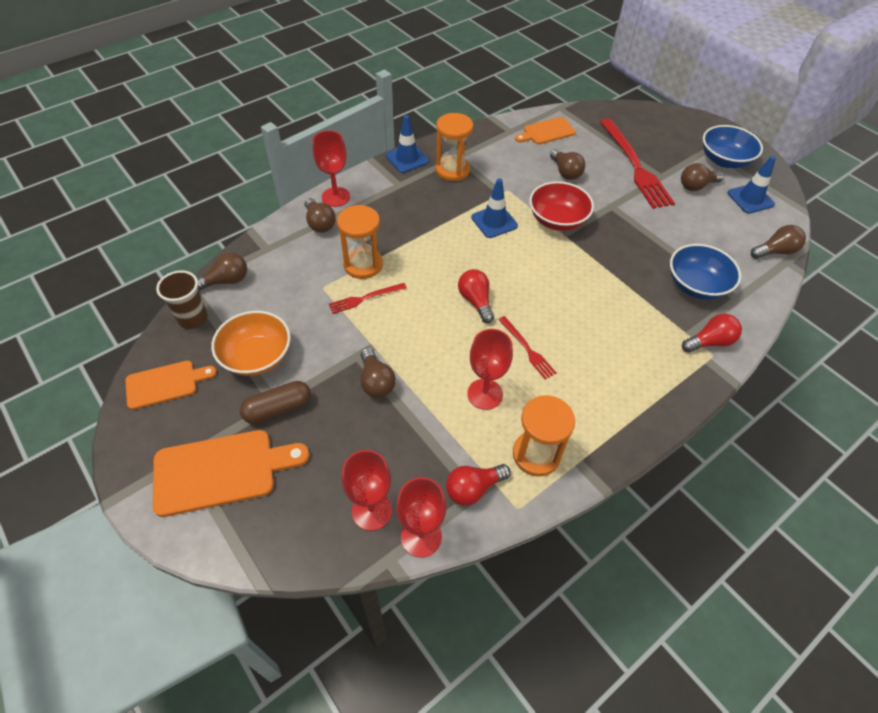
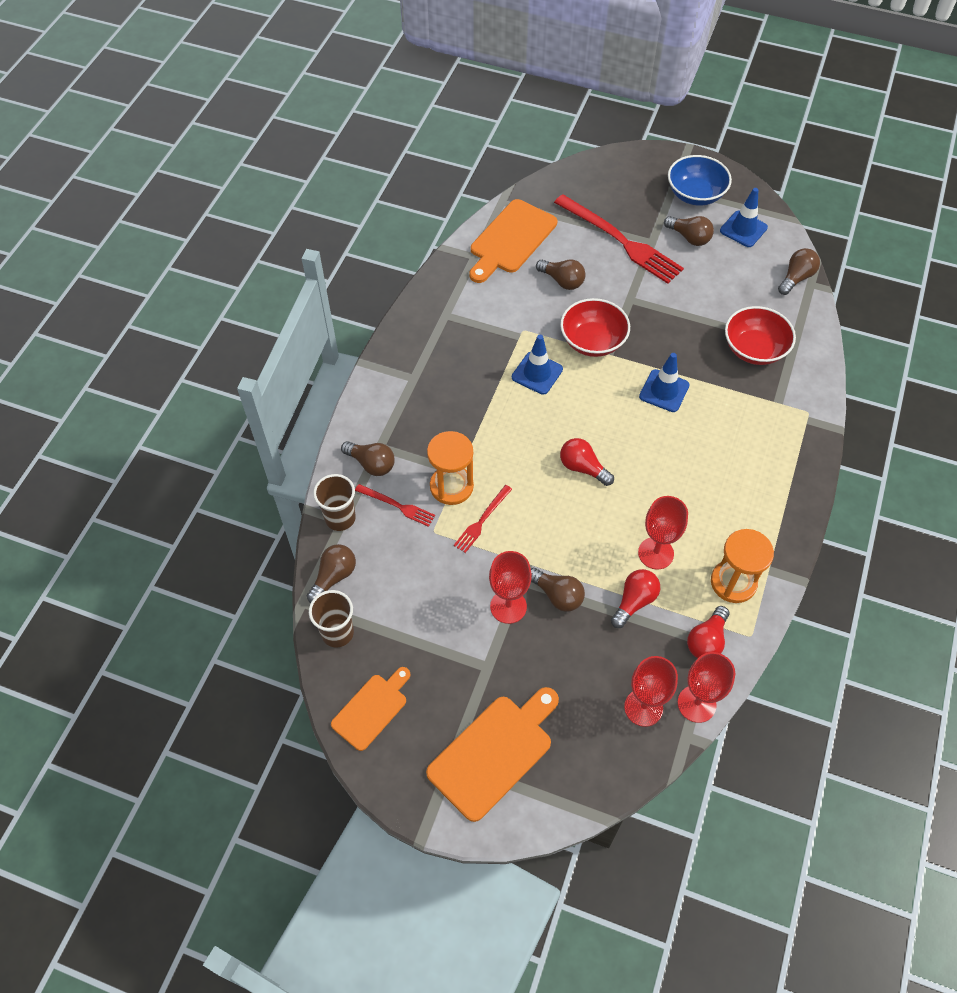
camera: 30 degrees left, 5 degrees up
(257, 357) = (432, 634): orange bowl -> none
(266, 246) = (340, 518): none -> brown cup
(278, 409) = (494, 670): brown capsule -> none
(335, 197) = (362, 425): red goblet -> red goblet (508, 606)
(407, 159) = (397, 342): blue traffic cone -> blue traffic cone (664, 391)
(452, 170) = (453, 333): orange hourglass -> none
(527, 349) = (660, 490): red fork -> red fork (397, 505)
(547, 132) = (511, 240): orange cutting board -> orange cutting board, size x1.60
(696, 186) = (689, 237): brown light bulb -> brown light bulb turned 90 degrees counterclockwise
(696, 285) = (754, 349): blue bowl -> red bowl
(710, 342) = (798, 400): red light bulb -> red light bulb (634, 601)

